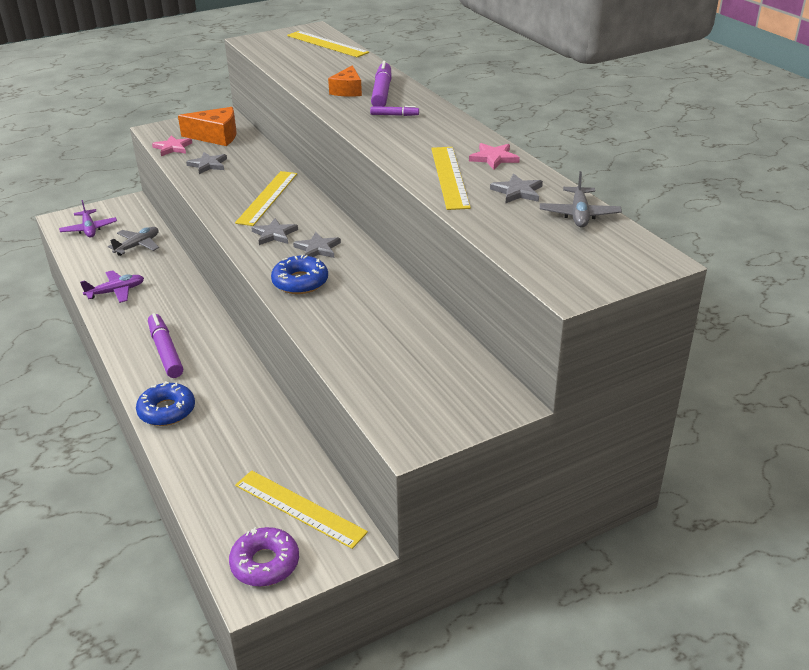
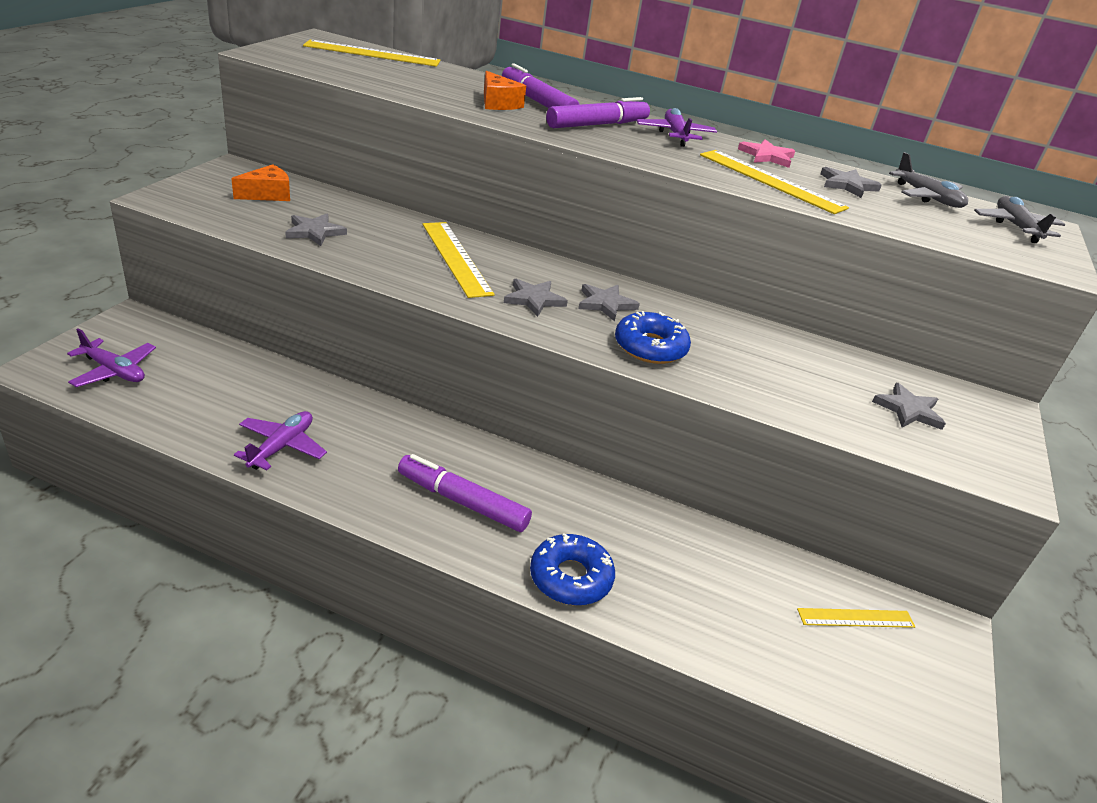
camera: 45 degrees left, 0 degrees up
(138, 246) = (227, 374): grey plane -> grey plane (1015, 227)
(172, 148) = (227, 218): pink star -> none
(216, 136) = (268, 194): orange cheese -> orange cheese, size x0.66
(265, 563) = (918, 702): purple donut -> none
(299, 508) = (856, 618): yellow ruler -> yellow ruler, size x0.61
(394, 115) = (597, 125): purple marker -> purple marker, size x1.95
(418, 376) = (908, 410): none -> grey star
(445, 130) = (675, 135): none -> purple plane

